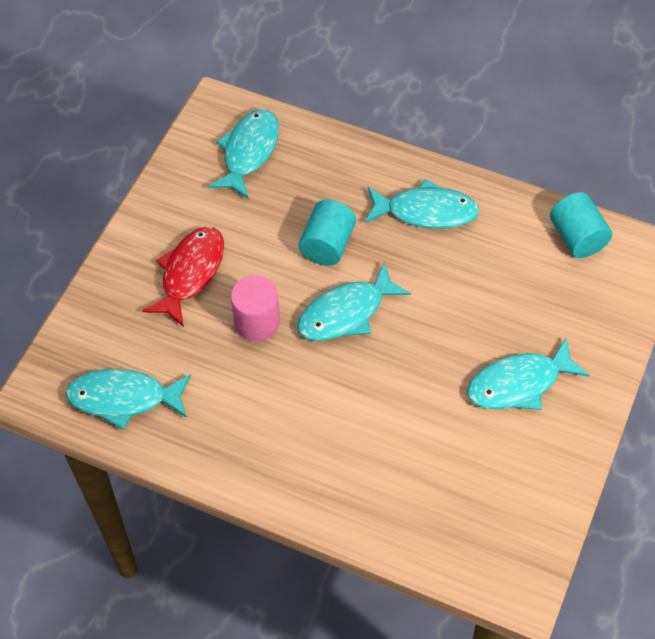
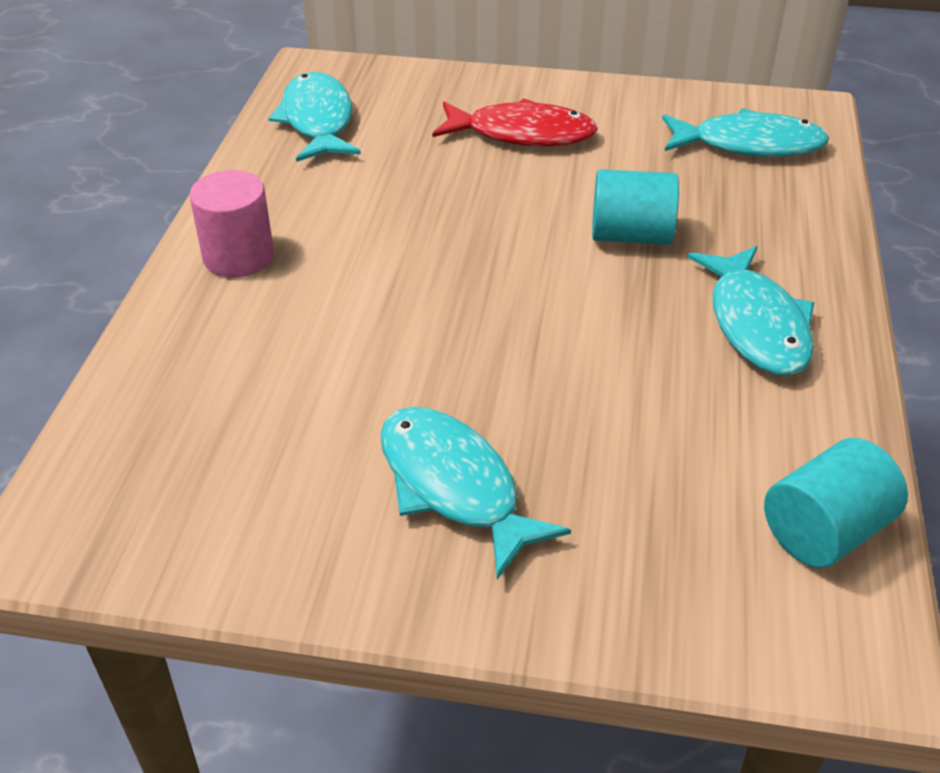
camera: 75 degrees right, 15 degrees down
(257, 322) = (468, 196): pink cylinder -> pink cylinder (238, 256)
(346, 313) = (517, 271): turquoise fish -> none

